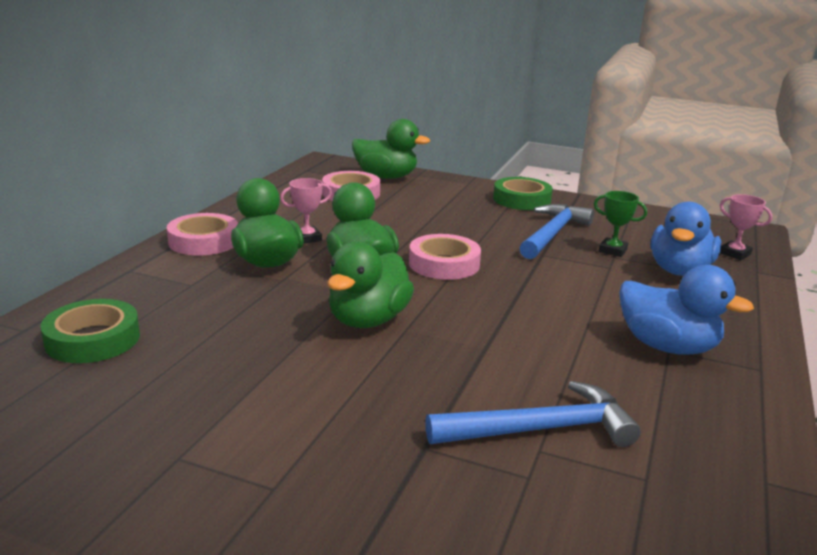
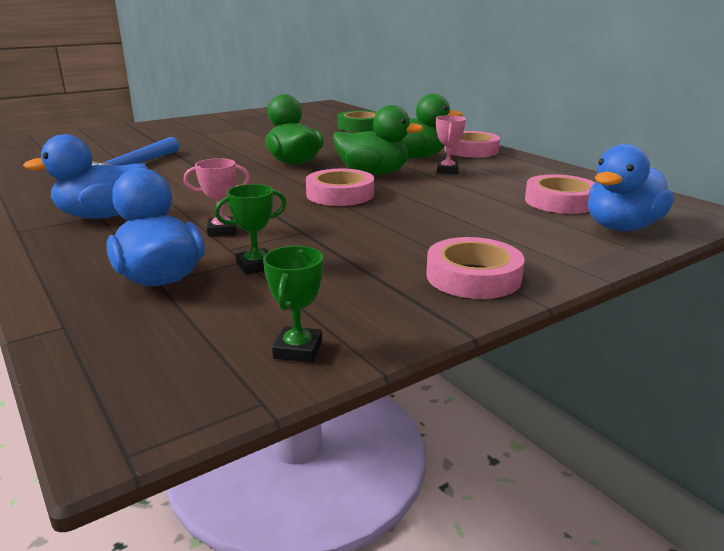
camera: 125 degrees right, 0 degrees up
(386, 177) = (622, 227): green duck -> blue duck
(522, 199) = (473, 277): green tape -> pink tape
(553, 234) = (340, 253): blue hammer -> none
(655, 217) = (298, 349): none -> green trophy
(735, 253) = (113, 341): pink trophy -> pink trophy (222, 230)

